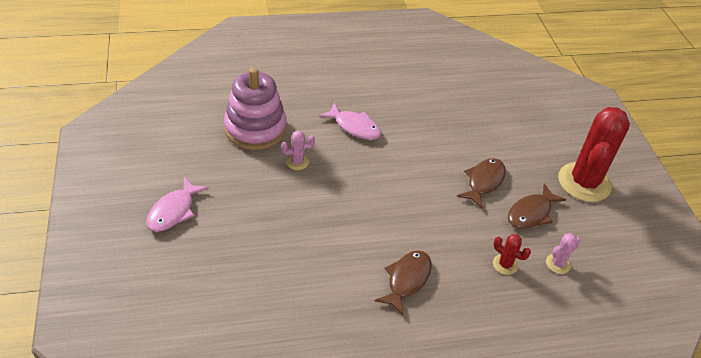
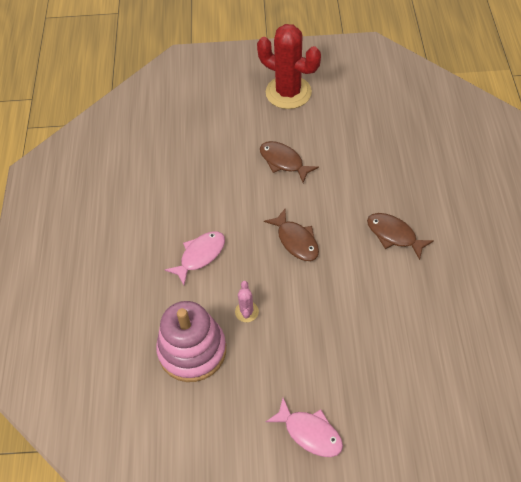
camera: 75 degrees left, 10 degrees up
(505, 264) = (377, 164): red cactus -> none
(531, 213) = (321, 135): brown fish -> brown fish (296, 240)
(558, 264) = (375, 129): pink cactus -> none

